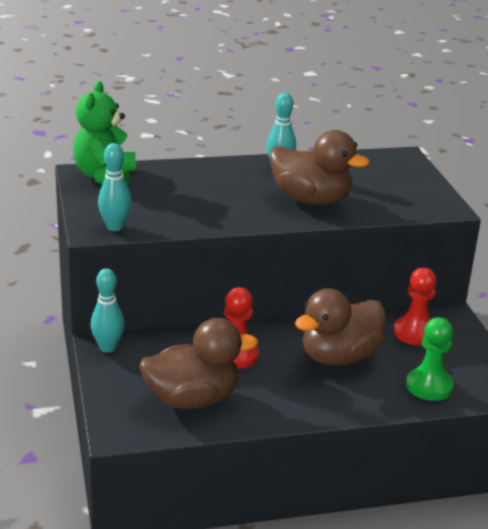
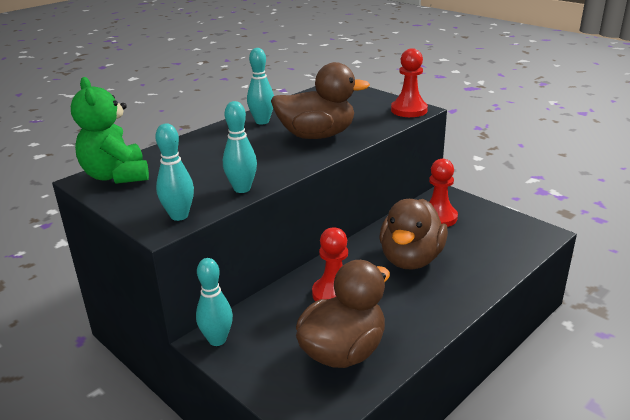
camera: 30 degrees left, 0 degrees up
(187, 224) = (242, 189): none -> turquoise bowling pin
(429, 386) = (495, 252): green pawn -> none
(437, 206) = (409, 110): none -> red pawn

